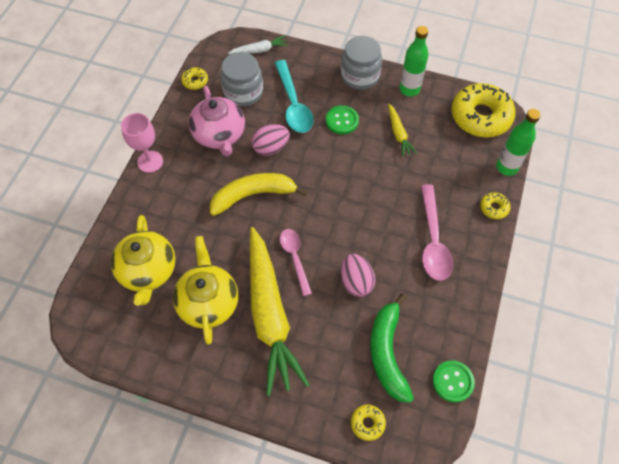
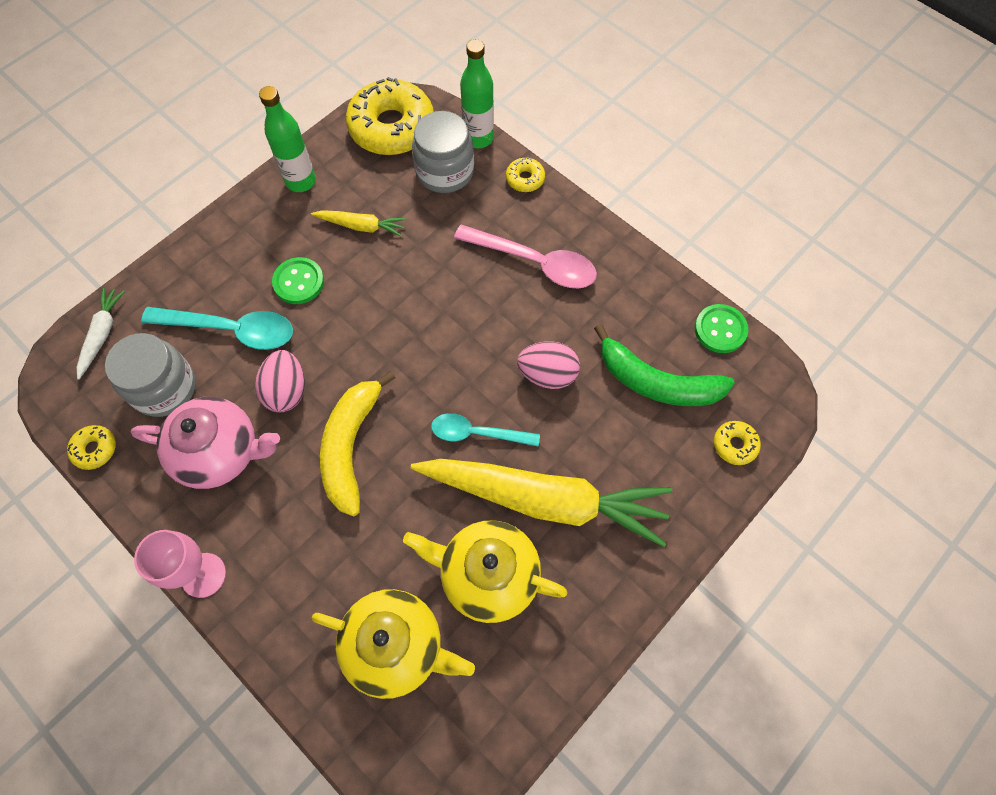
camera: 65 degrees left, 5 degrees up
(295, 257) = (477, 433): pink spoon -> turquoise spoon
(360, 76) = (240, 227): grey jar -> grey jar (445, 171)

